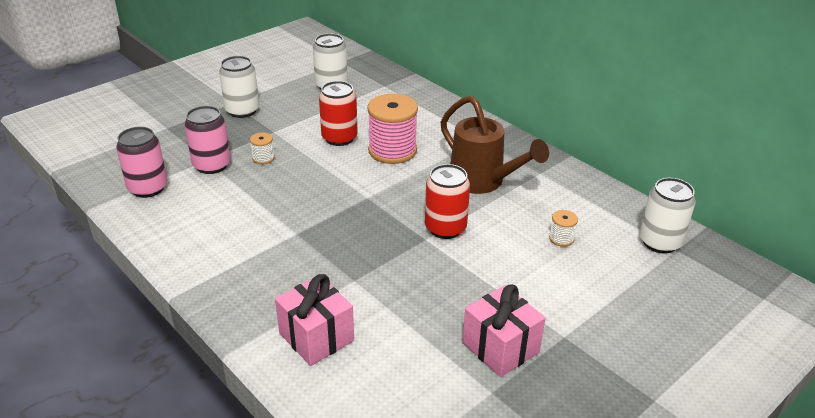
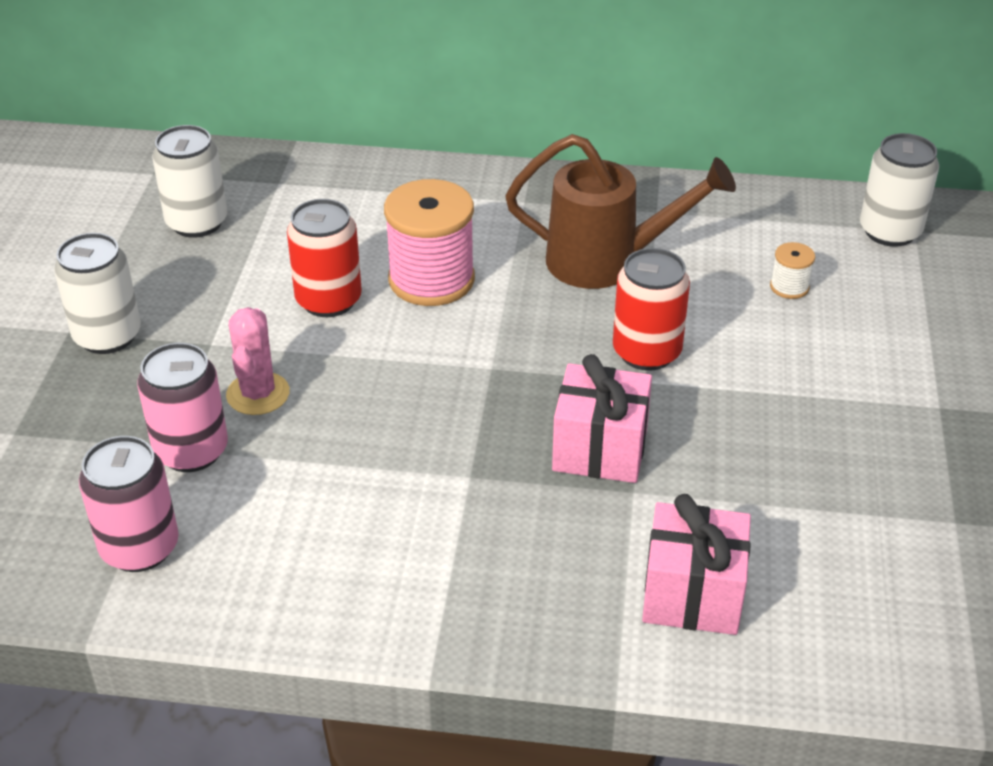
camera: 40 degrees left, 5 degrees up
(263, 158) = (258, 394): white spool -> pink cactus
(500, 347) = (898, 464): pink gift -> pink gift (600, 449)

